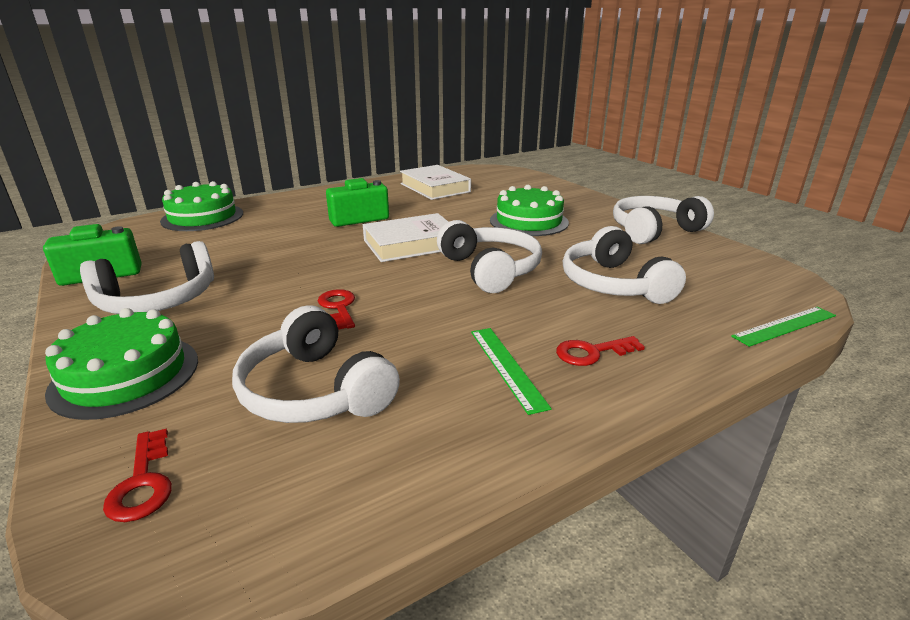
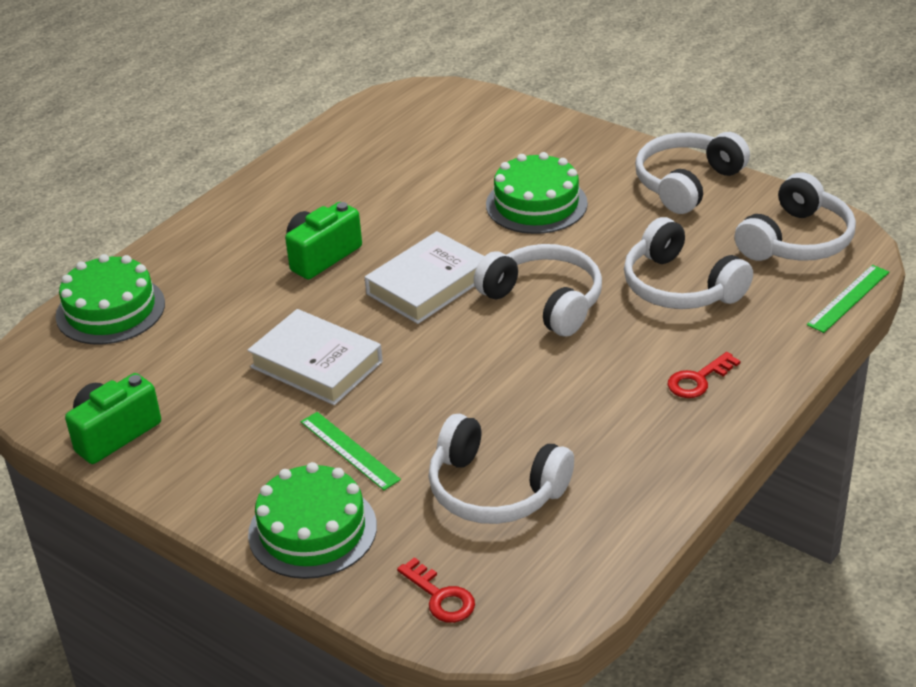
camera: 20 degrees left, 10 degrees up
(158, 300) = (231, 448): white headphones -> white headphones (796, 240)
(338, 307) = (431, 399): red key -> none
(435, 188) = (367, 162): white book -> white book (316, 364)
(507, 367) = (636, 417): green ruler -> green ruler (349, 450)

